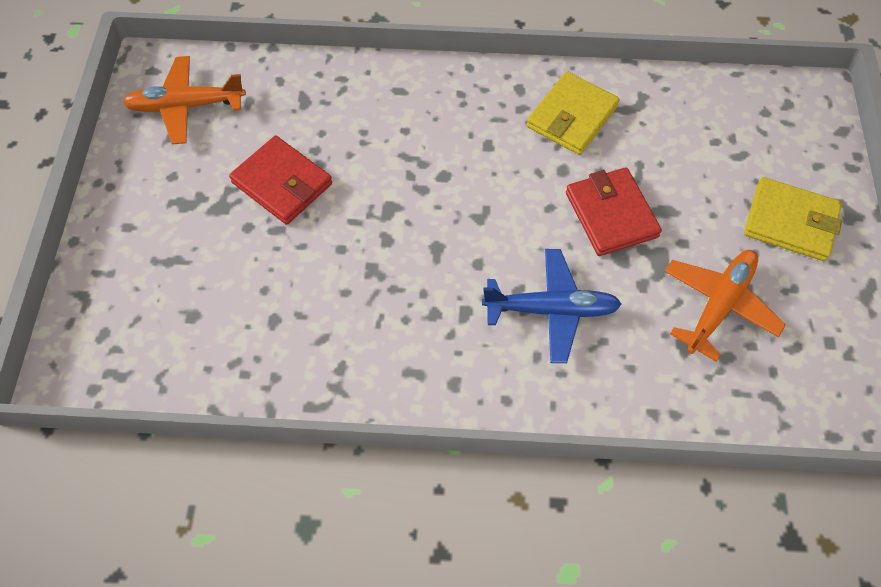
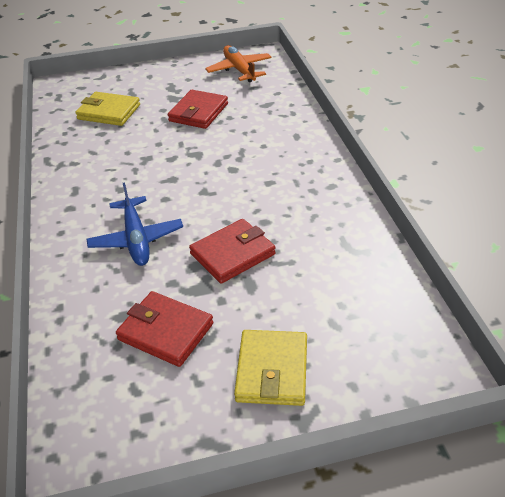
camera: 75 degrees right, 20 degrees down
(572, 117) = (319, 216): yellow wallet -> yellow wallet (109, 112)
(719, 305) = (165, 332): orange plane -> red wallet

